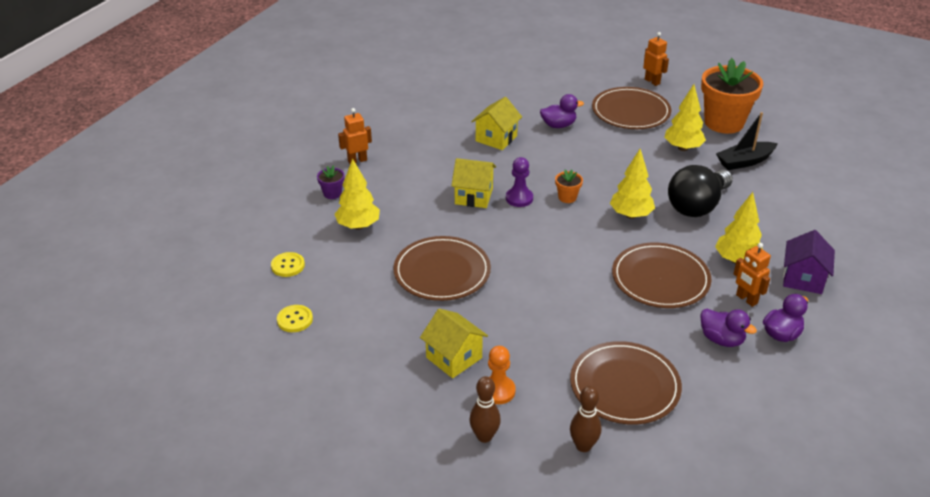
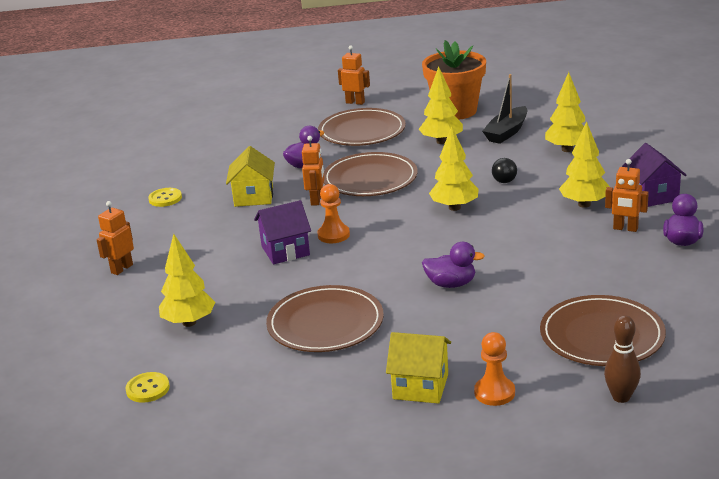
camera: 30 degrees left, 10 degrees down
(295, 319) = (212, 431): yellow button -> yellow button (165, 198)
(332, 193) = (126, 307): purple flower pot -> none
(473, 196) = (285, 251): yellow house -> purple house
(484, 436) = (525, 434): brown bowling pin -> none
(519, 198) = (333, 235): purple pawn -> orange pawn
(536, 161) = (316, 200): none -> orange robot
(567, 197) = (379, 217): orange flower pot -> none
(660, 279) = (537, 244): brown plate -> brown plate (370, 179)
(697, 206) = (505, 179): black light bulb -> black light bulb, size x0.45
(721, 339) = (640, 265): purple duck -> purple duck (451, 284)
(778, 200) = (567, 149): none -> yellow tree

